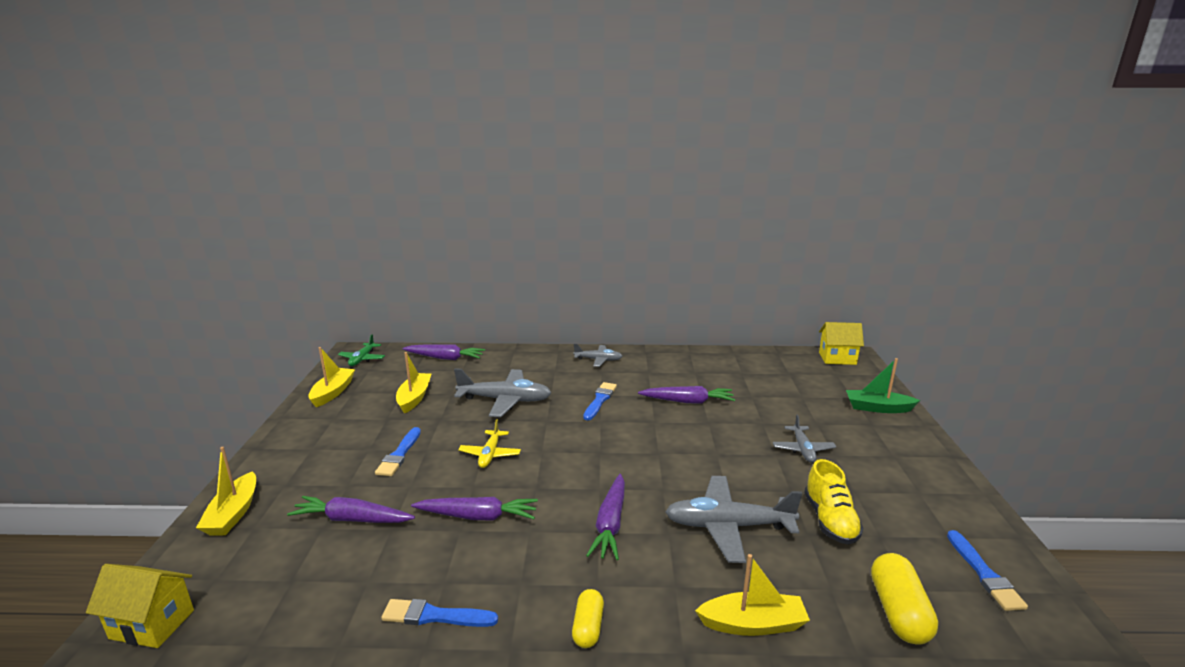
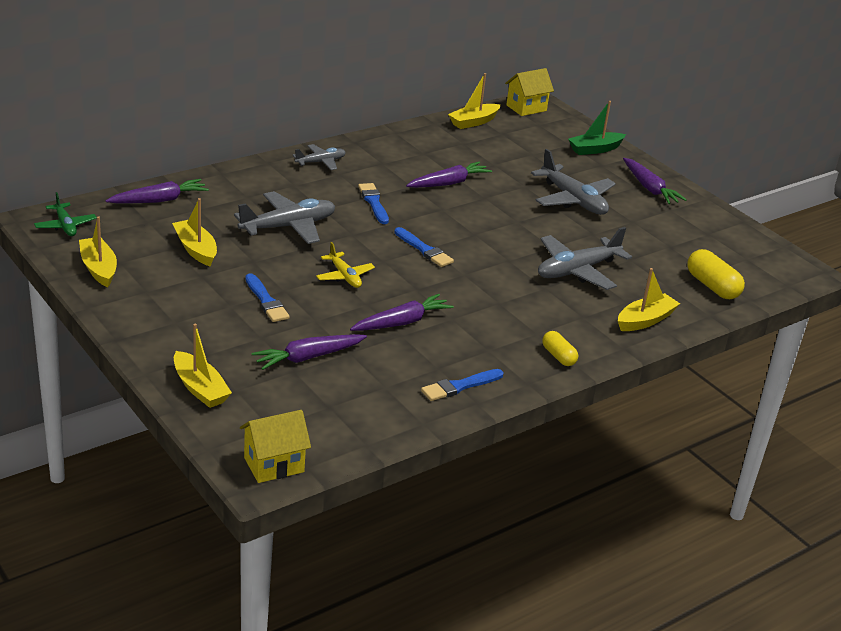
camera: 40 degrees left, 10 degrees up
(610, 524) = (501, 295): purple carrot -> purple carrot (650, 188)
(771, 359) = (473, 122): none -> yellow boat
(803, 449) = (573, 200): grey plane -> grey plane, size x1.74
(830, 521) = (634, 246): yellow shoe -> none
(984, 574) = (739, 250): blue brush -> blue brush (424, 250)

